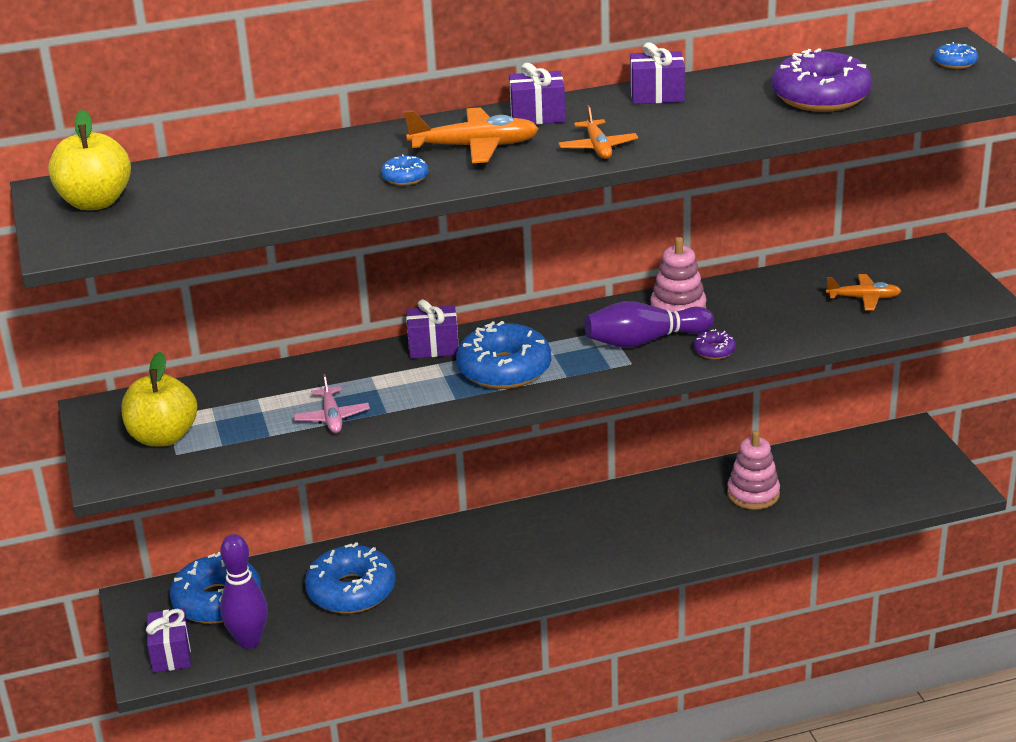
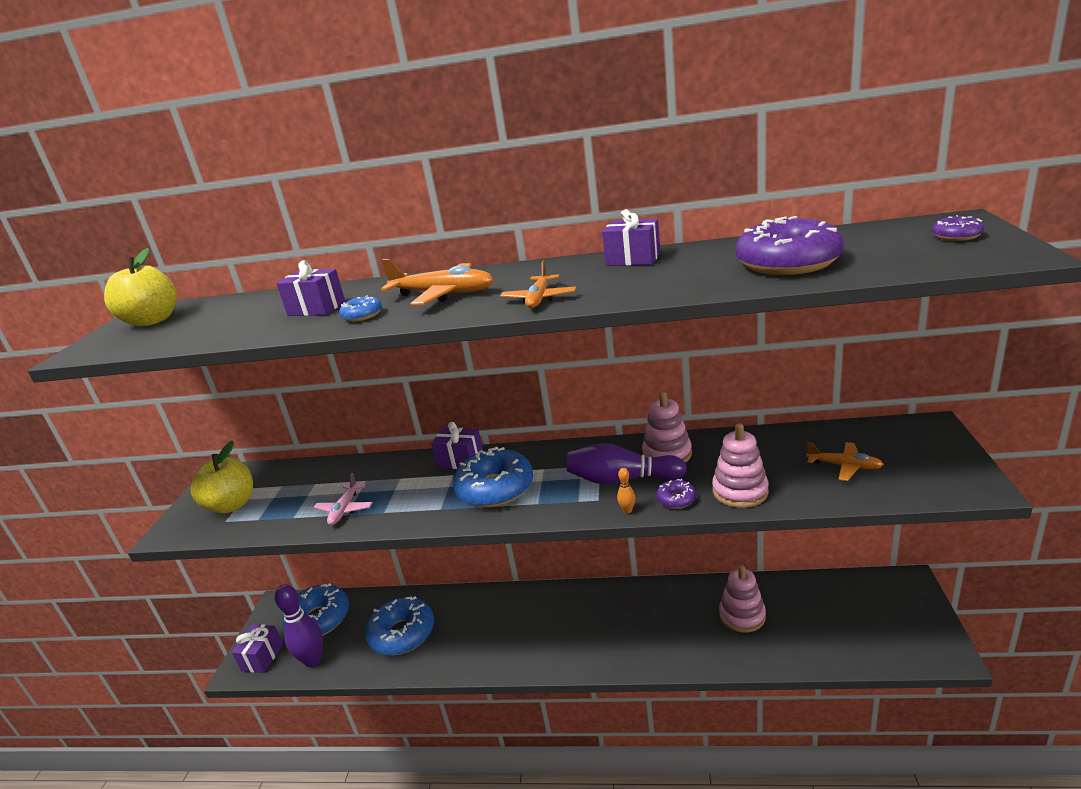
camera: 25 degrees right, 5 degrees down
(537, 116) = (518, 273): purple gift -> purple gift (316, 309)
(670, 368) = (627, 510): none -> orange bowling pin
(774, 335) = (740, 491): none -> pink stacking toy
(955, 63) = (956, 236): blue donut -> purple donut

